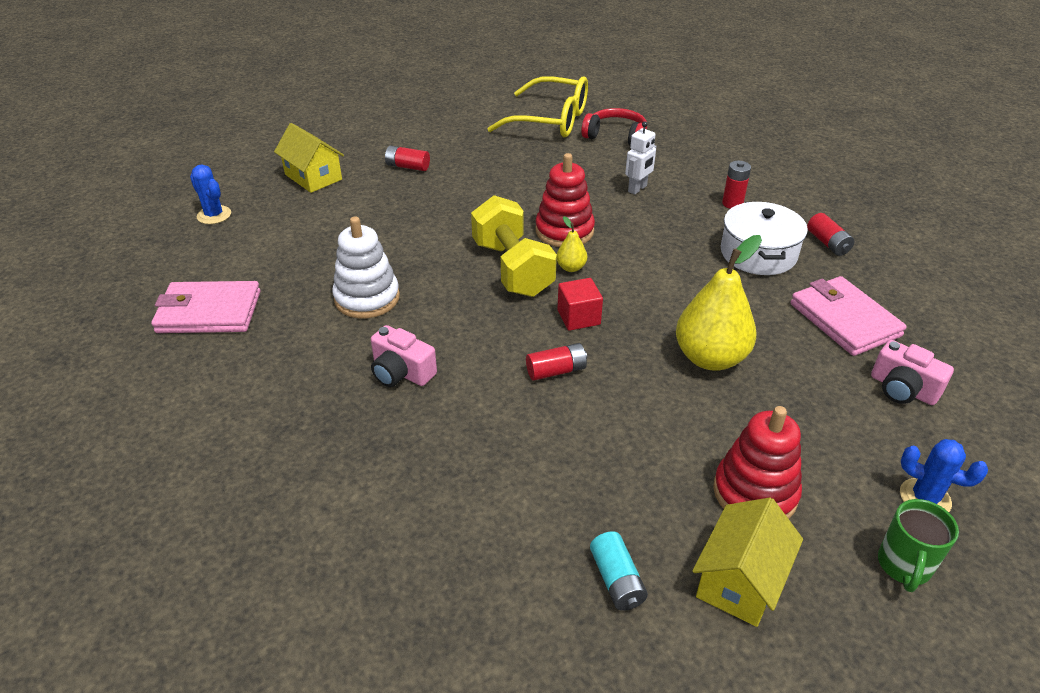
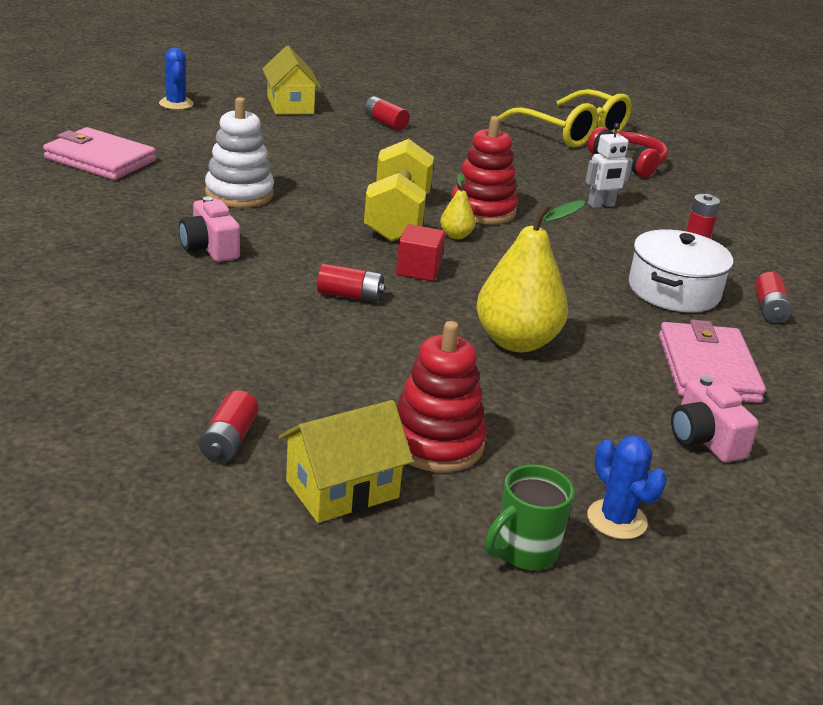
camera: 25 degrees right, 10 degrees down
(617, 580) = (229, 441): turquoise battery -> red battery

